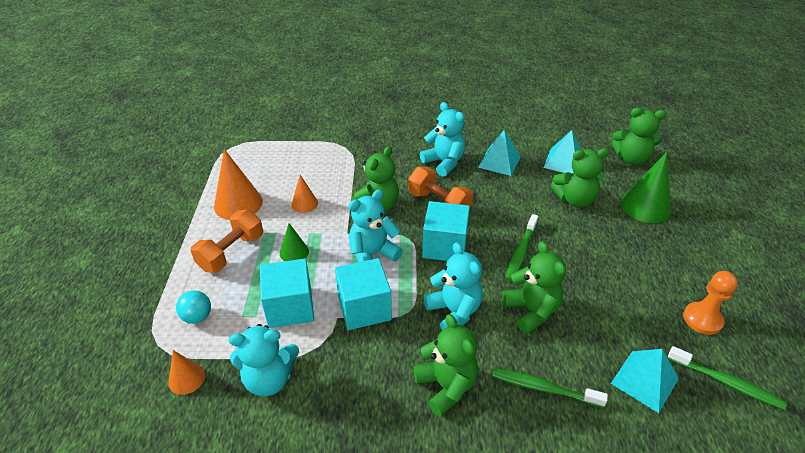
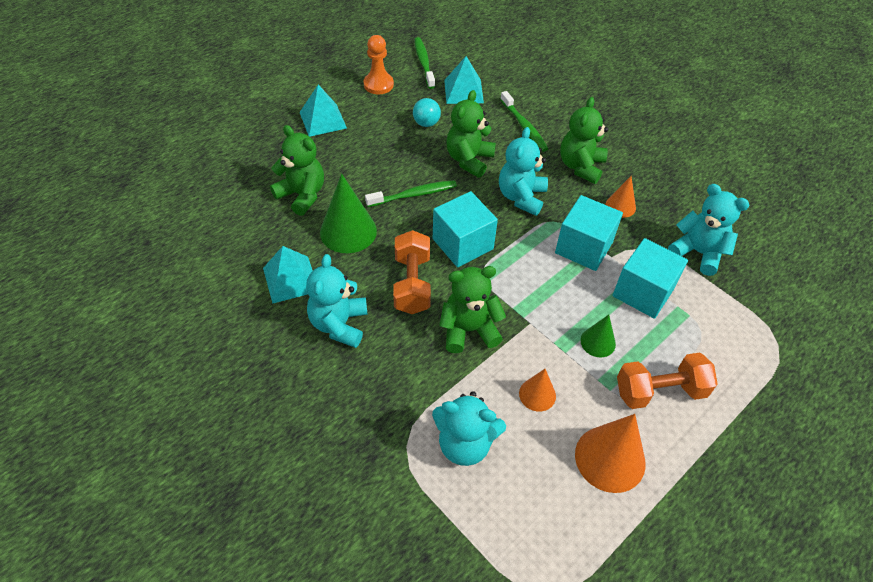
camera: 135 degrees left, 10 degrees up
(186, 378) = (763, 297): orange cone -> orange cone (620, 206)
(197, 317) = (730, 344): turquoise ball -> turquoise ball (426, 123)
(372, 255) = (530, 283): turquoise teddy bear -> turquoise teddy bear (465, 444)
(564, 162) = (241, 230): turquoise pyramid -> turquoise pyramid (323, 120)
(631, 158) = (187, 186): green teddy bear -> none
(645, 206) = (267, 150): green cone -> green cone (348, 231)

